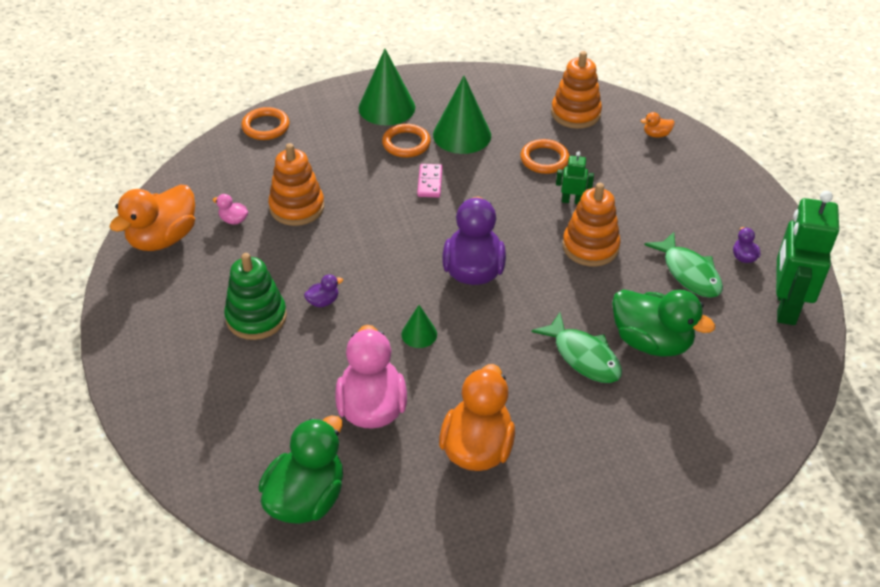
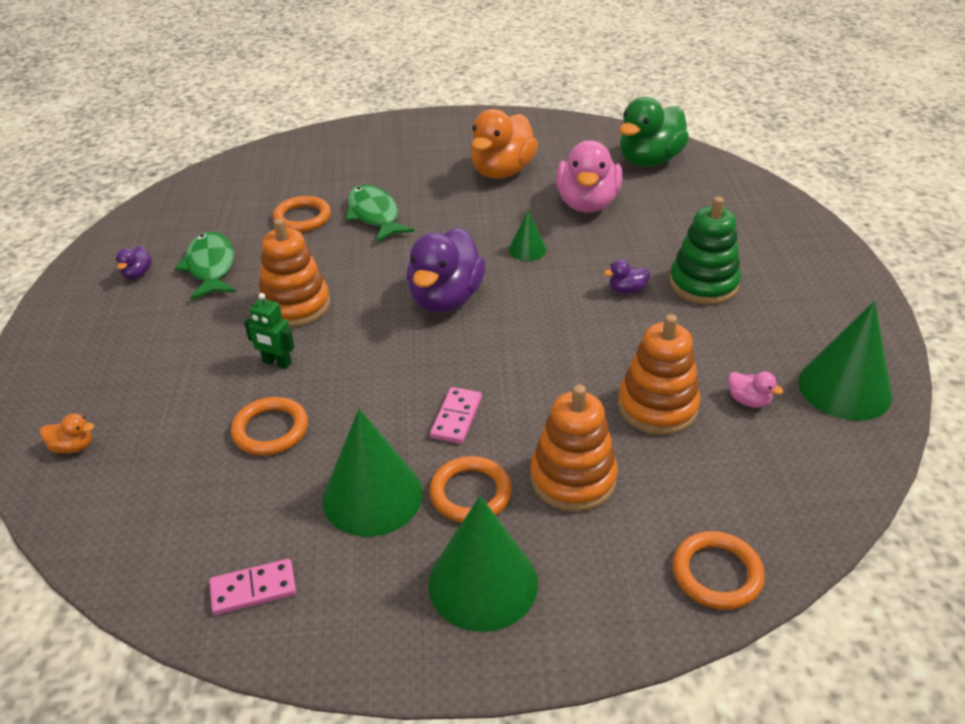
camera: 165 degrees left, 5 degrees down
(163, 238) = (844, 388): orange duck -> green cone
(500, 91) = (253, 589): none -> pink domino
(575, 113) = (160, 510): orange stacking toy -> orange stacking toy (573, 478)
(651, 342) = (302, 218): green duck -> orange ring
(785, 306) = (148, 228): green robot -> none

